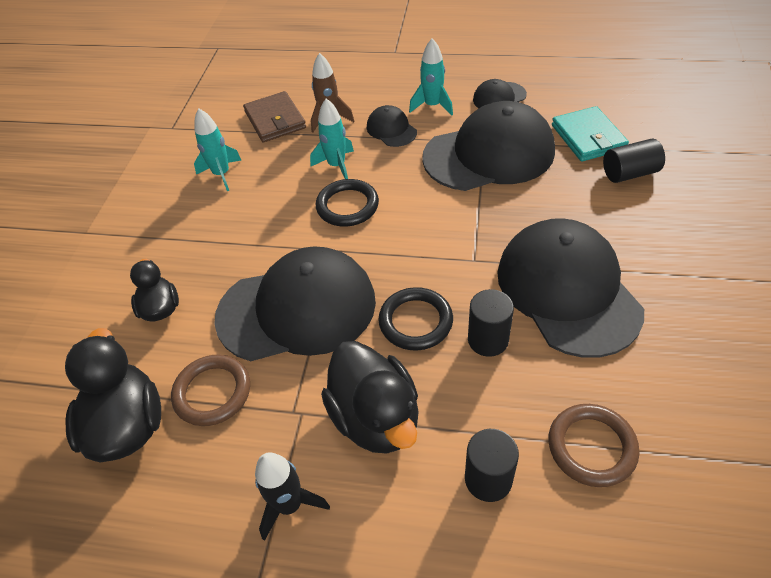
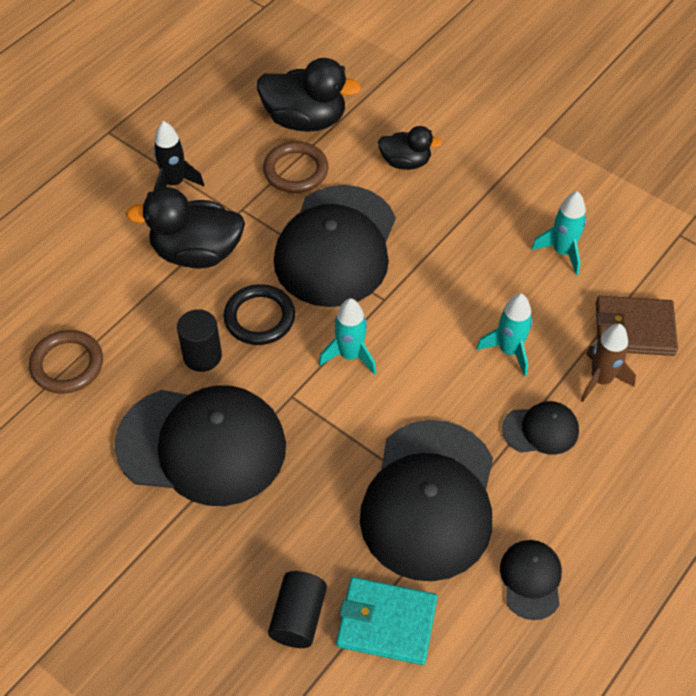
camera: 115 degrees right, 5 degrees up
(347, 206) = (438, 333): black ring -> none
(432, 106) = (561, 495): turquoise rocket -> turquoise rocket (350, 355)
(488, 479) = (100, 292): black cylinder -> none

